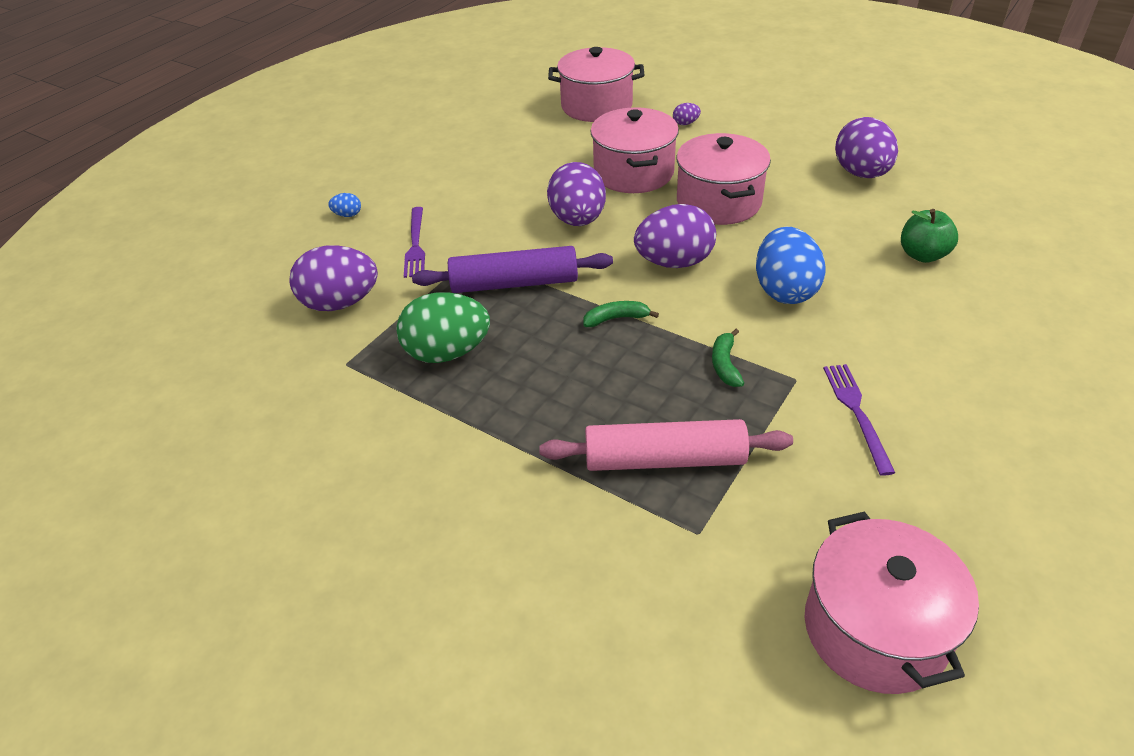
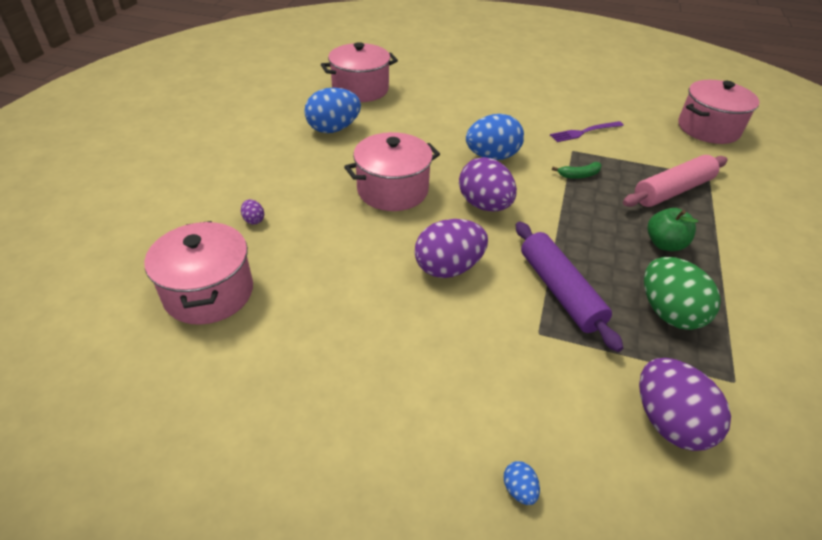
camera: 110 degrees left, 0 degrees up
(415, 244) = (543, 387): purple fork -> none
(616, 318) = (566, 225): green banana -> none
(633, 173) = (356, 243): pink pot -> pink pot (360, 89)
(664, 459) = (672, 191): pink rolling pin -> pink rolling pin turned 75 degrees clockwise
(861, 173) = (333, 129): purple egg -> blue egg
(922, 255) = (428, 110): green apple -> green apple (664, 244)

